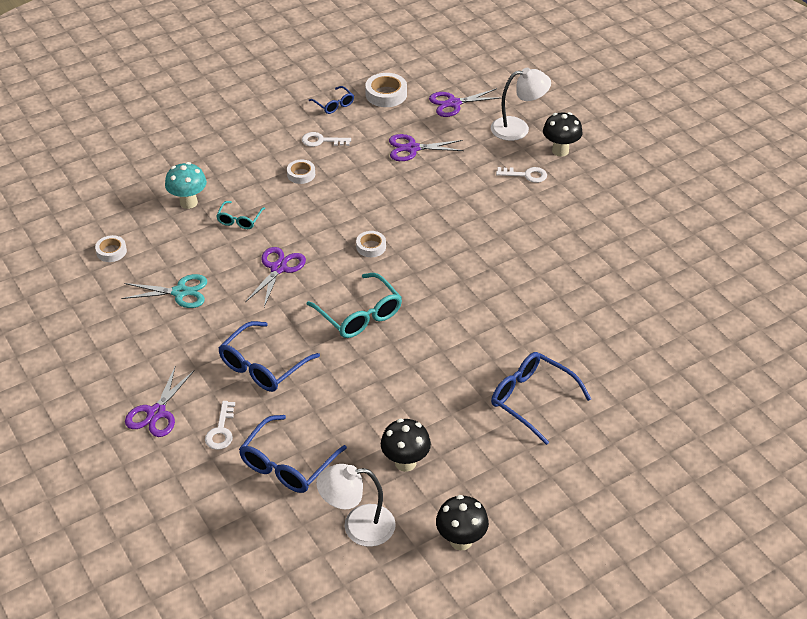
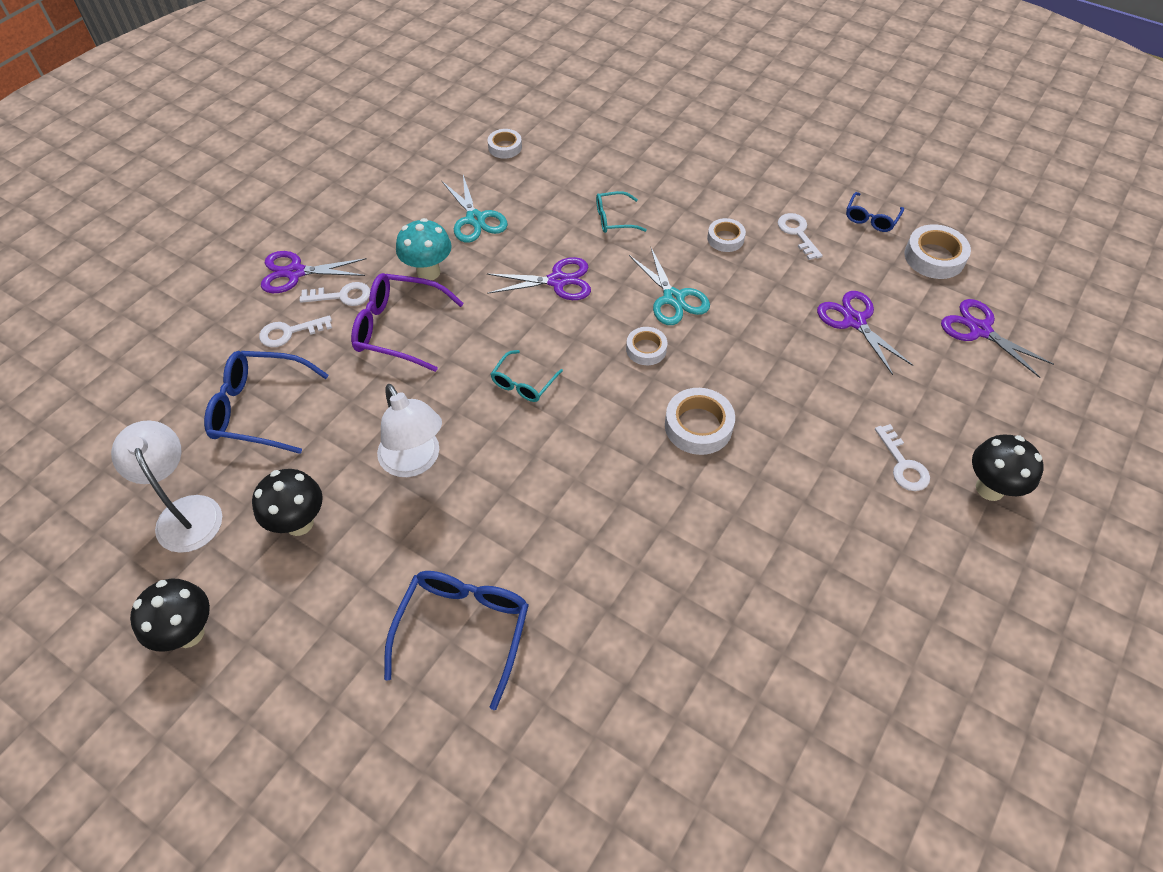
camera: 65 degrees right, 10 degrees up
(188, 202) = (613, 170): turquoise mushroom -> turquoise mushroom (428, 272)
(204, 390) = (342, 296): none -> white key
(263, 366) = (398, 329): blue glasses -> purple glasses
(336, 218) = (673, 298): none -> turquoise scissors
(359, 315) = (523, 383): turquoise glasses -> turquoise glasses, size x0.57
(447, 246) = (698, 426): none -> white tape
(518, 128) = (993, 420): white lamp -> white lamp (415, 462)

